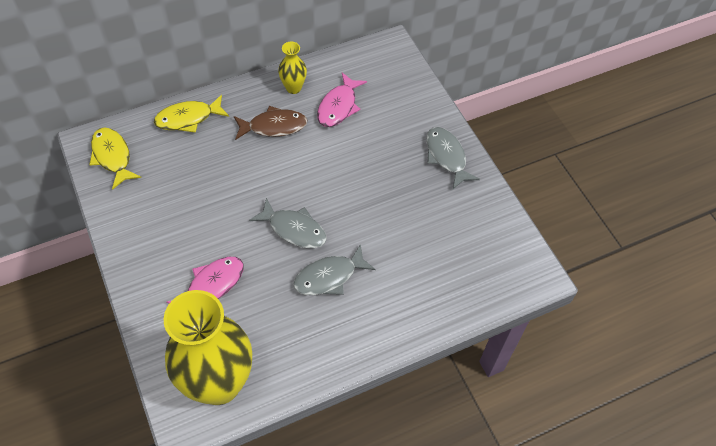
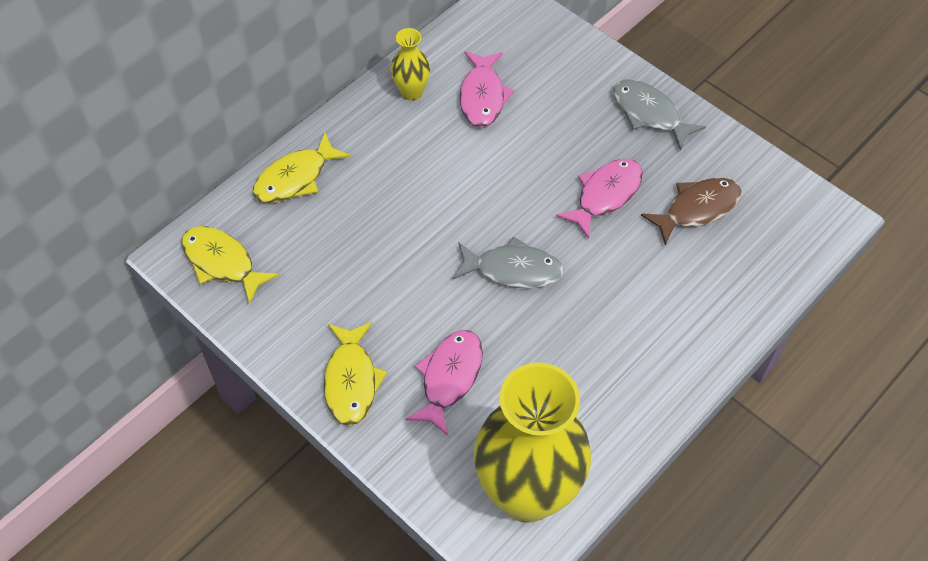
camera: 20 degrees left, 0 degrees up
(149, 263) = (351, 381): none -> yellow fish
(274, 126) = (414, 150): brown fish -> brown fish (697, 209)
(329, 277) = (589, 312): grey fish -> none
(384, 201) = (605, 195): none -> pink fish

